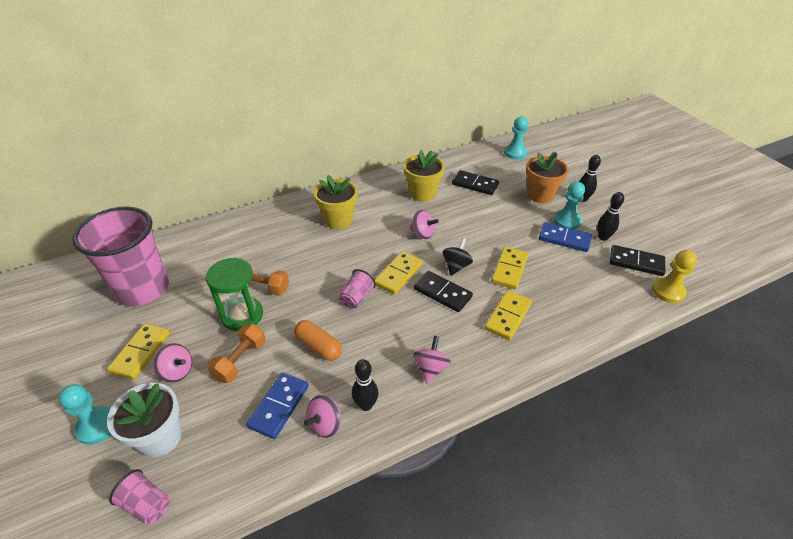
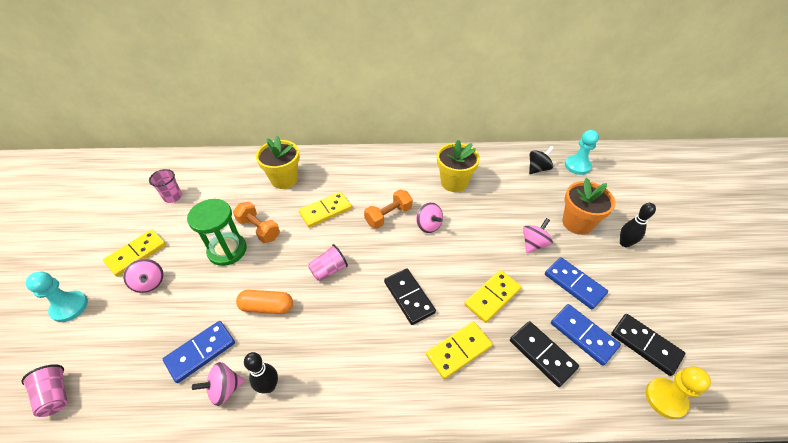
camera: 25 degrees right, 5 degrees up
(143, 289) = (173, 197): pink cup -> pink cup, size x0.40
(160, 437) = (101, 338): white flower pot -> none
(240, 360) = (199, 293): orange dumbbell -> orange dumbbell (388, 216)
(318, 346) = (267, 307): orange capsule -> orange capsule turned 60 degrees counterclockwise
(338, 220) = (360, 185): yellow flower pot -> yellow flower pot (284, 179)
(398, 274) = (380, 260): yellow domino -> yellow domino (325, 211)
(430, 368) = (348, 375): pink spinning top -> pink spinning top (533, 244)
(456, 266) = (440, 273): black spinning top -> black spinning top (538, 168)
(475, 184) = (513, 188): black domino -> black domino (542, 354)
(566, 221) = (590, 263): turquoise pawn -> none
(591, 271) = (583, 335): none -> blue domino
(603, 237) = (622, 298): black bowling pin -> none

